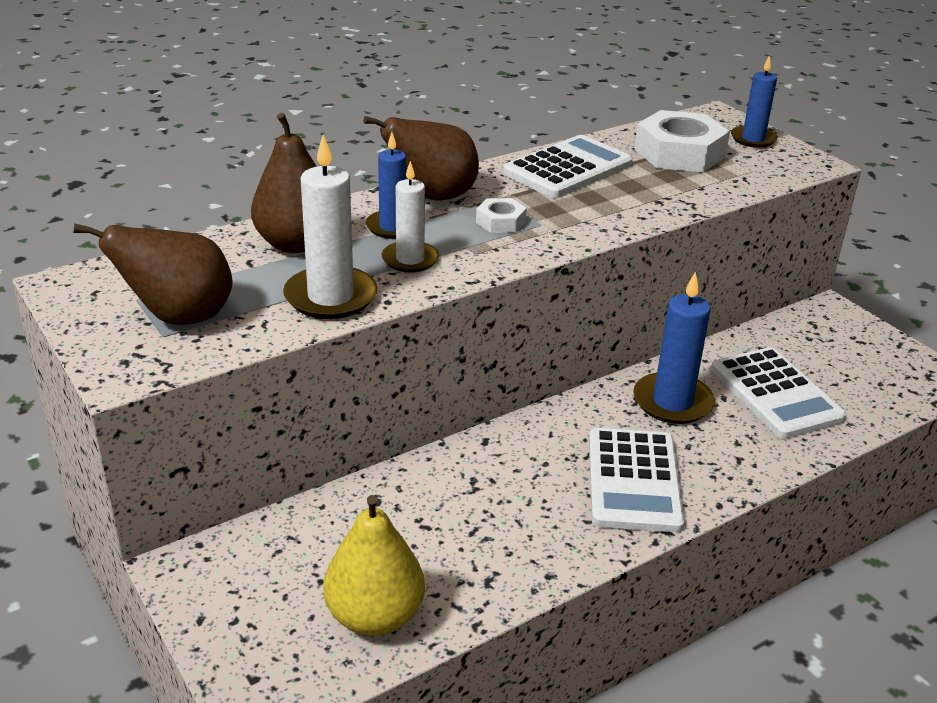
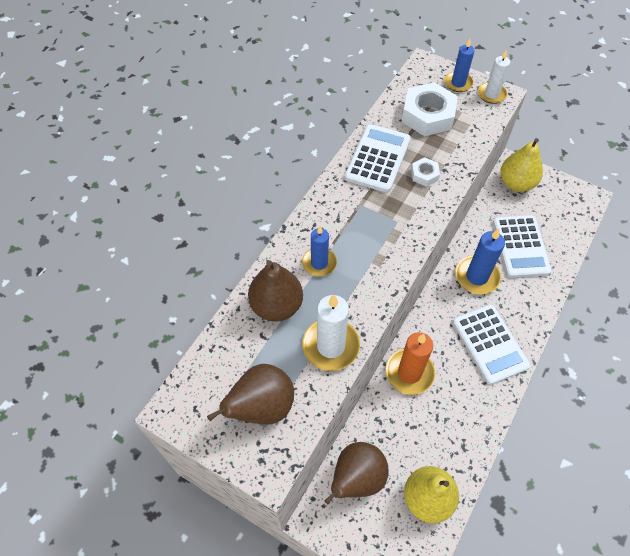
camera: 25 degrees left, 25 degrees up
(410, 259) = (349, 290): white candle -> white candle (491, 94)
(432, 196) = (321, 222): brown pear -> brown pear (357, 478)
(472, 466) = (409, 372): none -> orange candle
(500, 222) = (374, 230): white nut -> white nut (424, 174)
(775, 394) = (520, 246): white calculator -> white calculator turned 45 degrees clockwise
(820, 328) = (516, 183): none -> yellow pear

